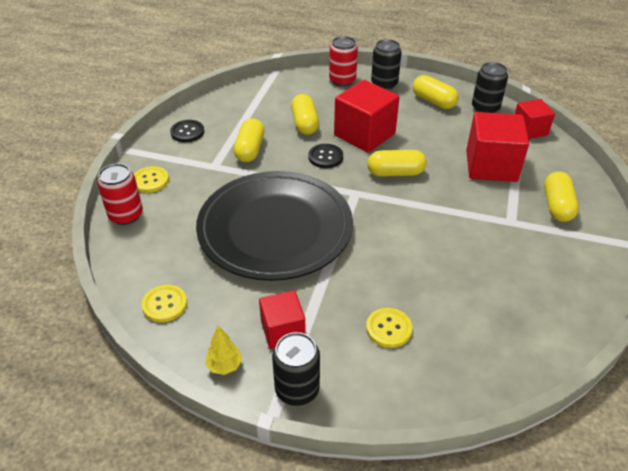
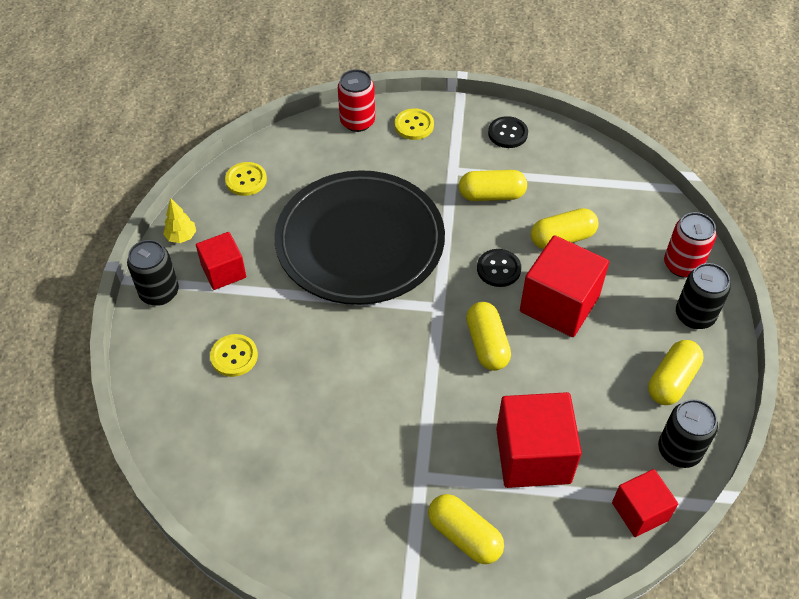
camera: 80 degrees right, 10 degrees up
(557, 206) = (464, 535): yellow capsule -> yellow capsule turned 45 degrees clockwise

